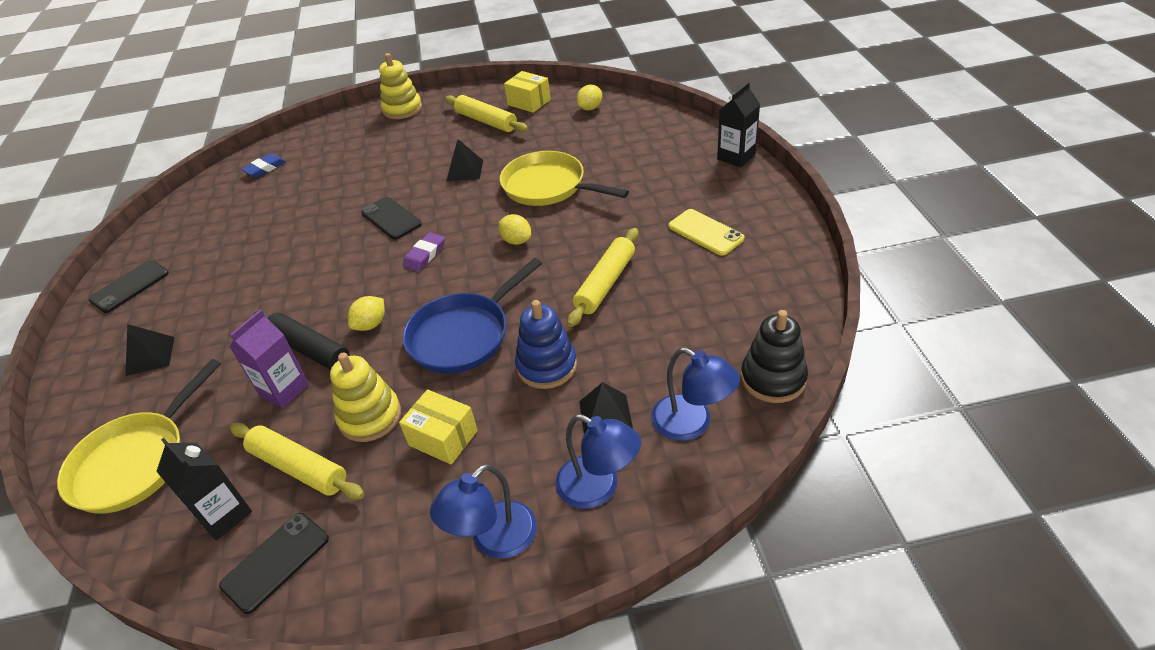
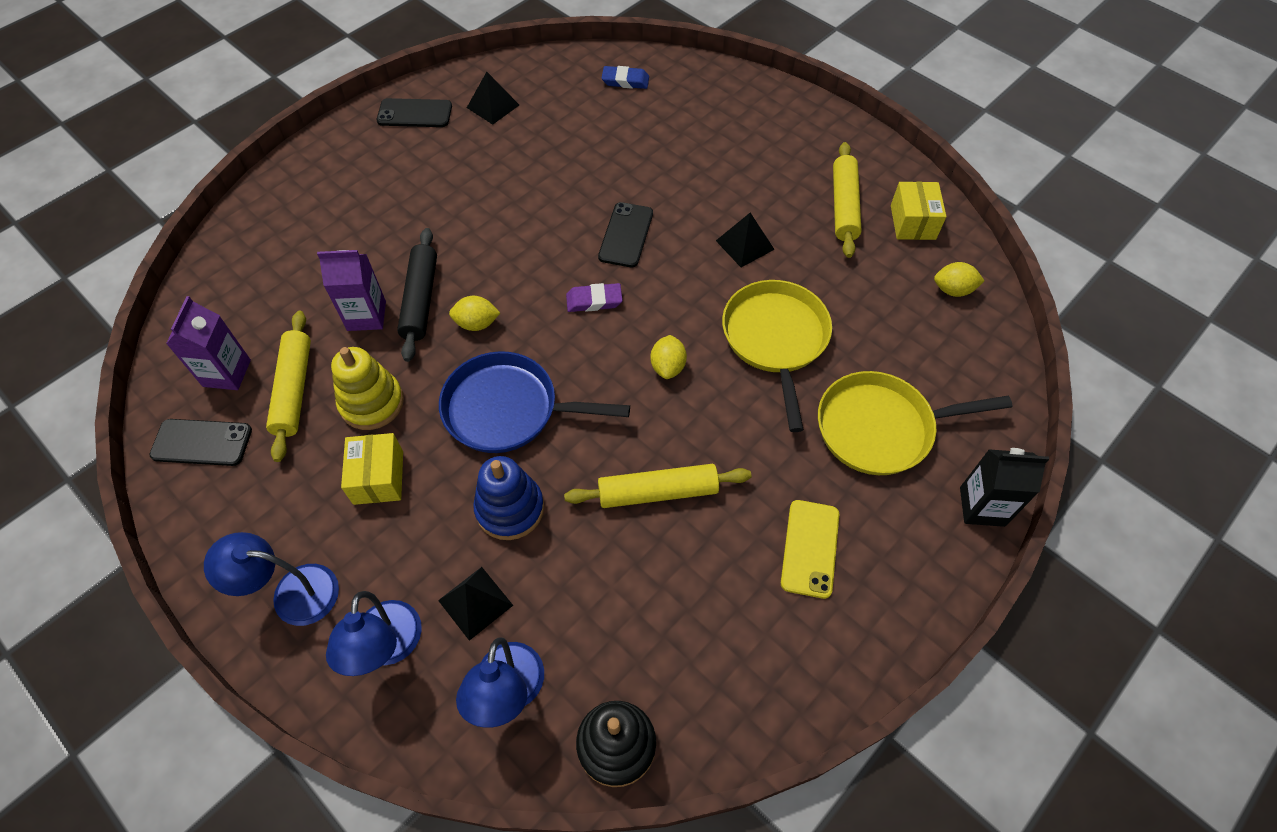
camera: 50 degrees right, 15 degrees up
(135, 462) = (246, 273): yellow pan -> yellow pan (881, 428)
(150, 356) = (350, 193): black pyramid -> black pyramid (493, 106)
(224, 515) = (227, 373): black carton -> purple carton
(402, 109) = (803, 117): yellow stacking toy -> none

